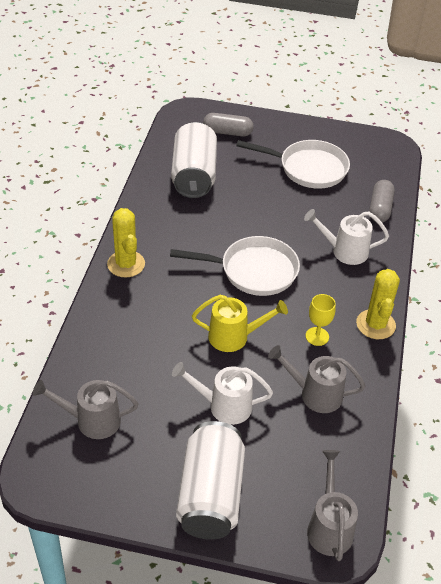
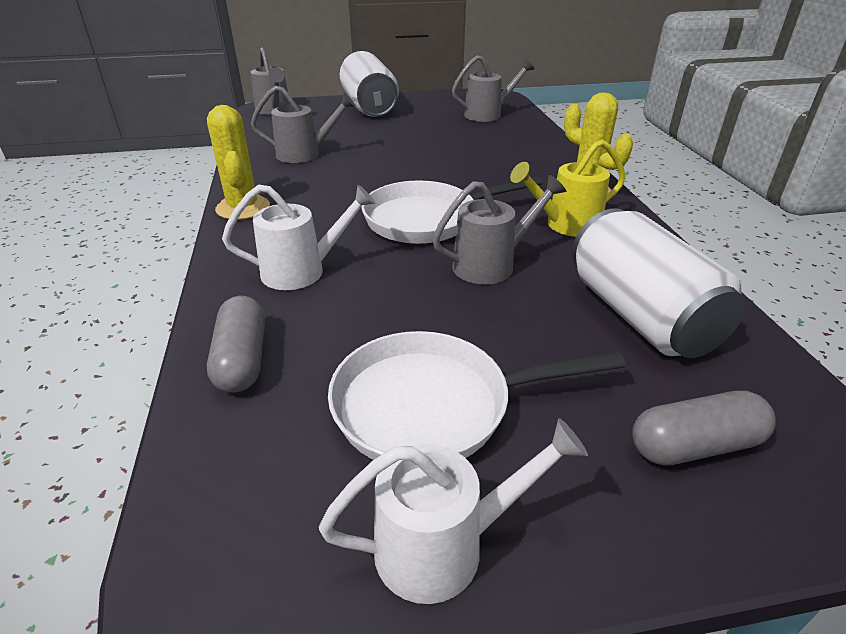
camera: 160 degrees right, 10 degrees down
(223, 406) = (388, 136): white watering can -> white watering can (445, 545)
(235, 337) = (408, 169): yellow watering can -> yellow watering can (566, 225)
(239, 223) = (492, 264): none -> grey watering can
(317, 336) = (316, 186): yellow goblet -> none

